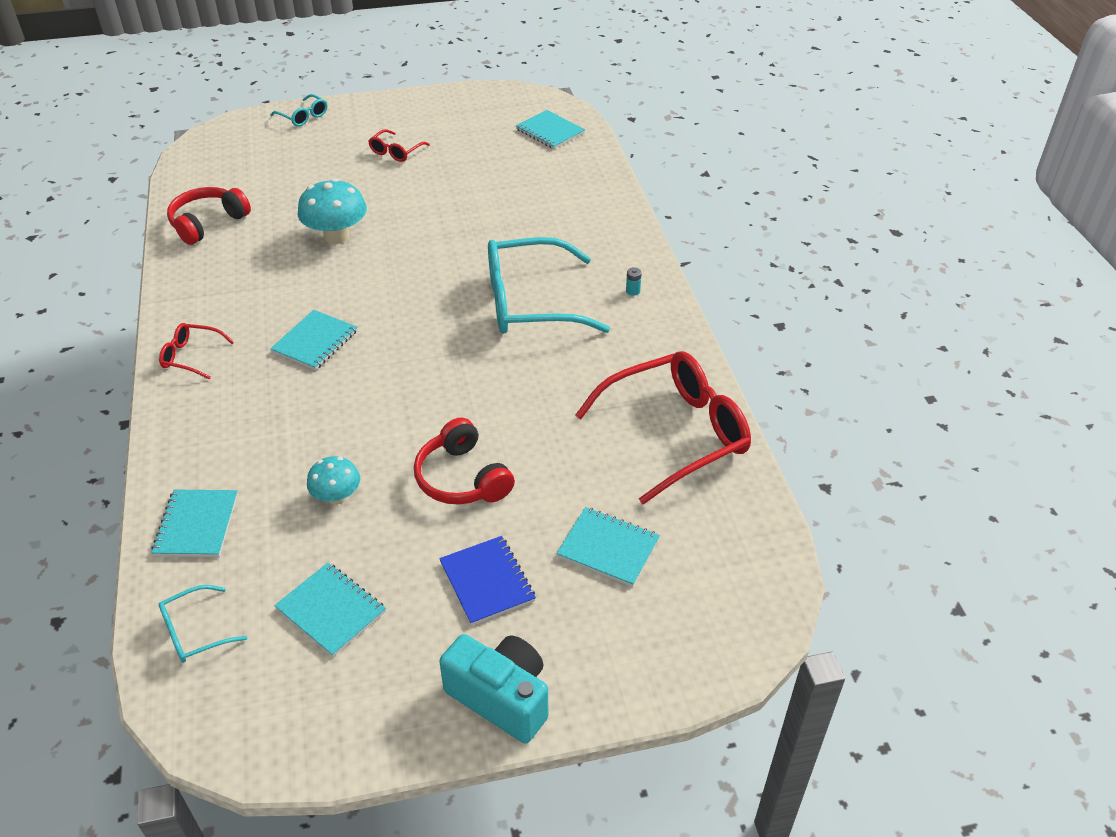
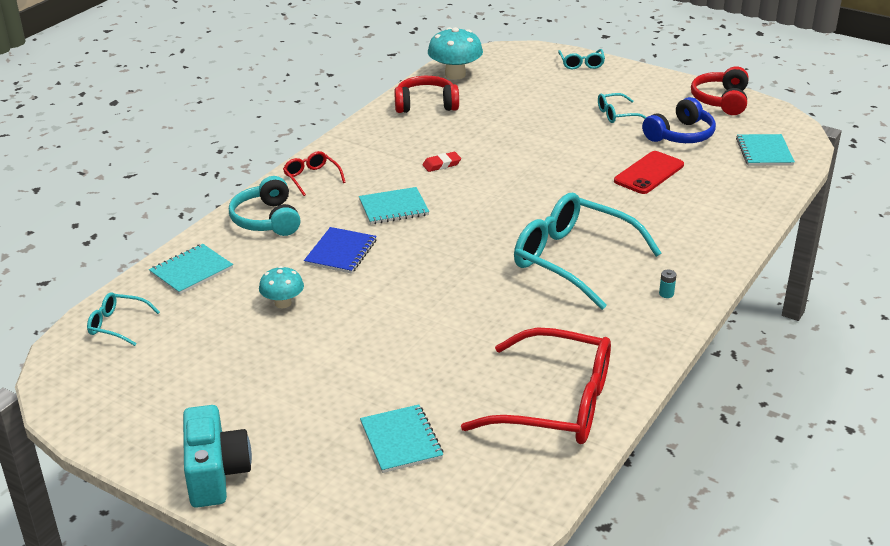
camera: 45 degrees right, 10 degrees down
(204, 425) = (267, 220): none -> turquoise headphones
(303, 275) = (441, 164): none -> red eraser
(331, 610) = (195, 361): turquoise notebook -> none
(336, 236) = (497, 150): turquoise mushroom -> turquoise mushroom (455, 74)
(396, 152) = (616, 114): red glasses -> turquoise glasses
(462, 478) = (369, 339): red headphones -> red headphones (721, 100)
(470, 146) = (680, 135): none -> blue headphones
(487, 581) = (299, 407): blue notebook -> blue notebook (341, 252)
(489, 193) = (649, 173): none -> red phone

